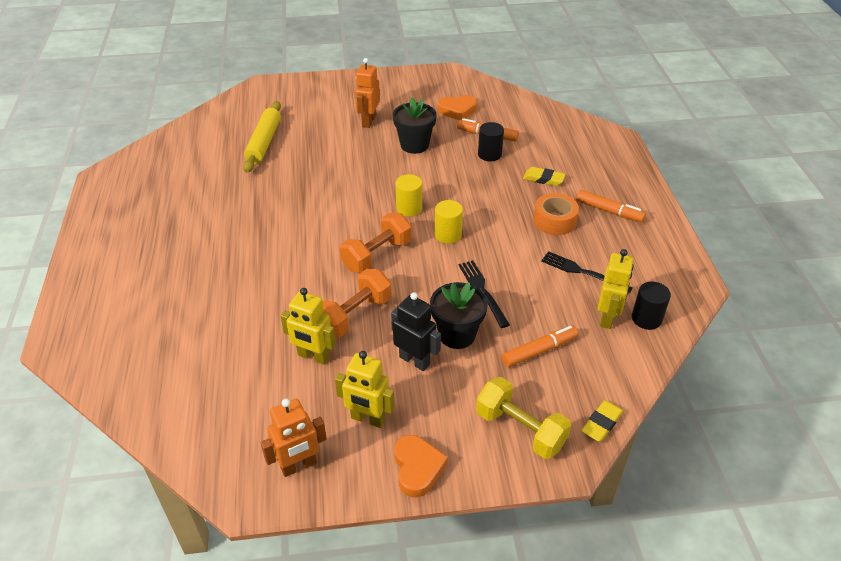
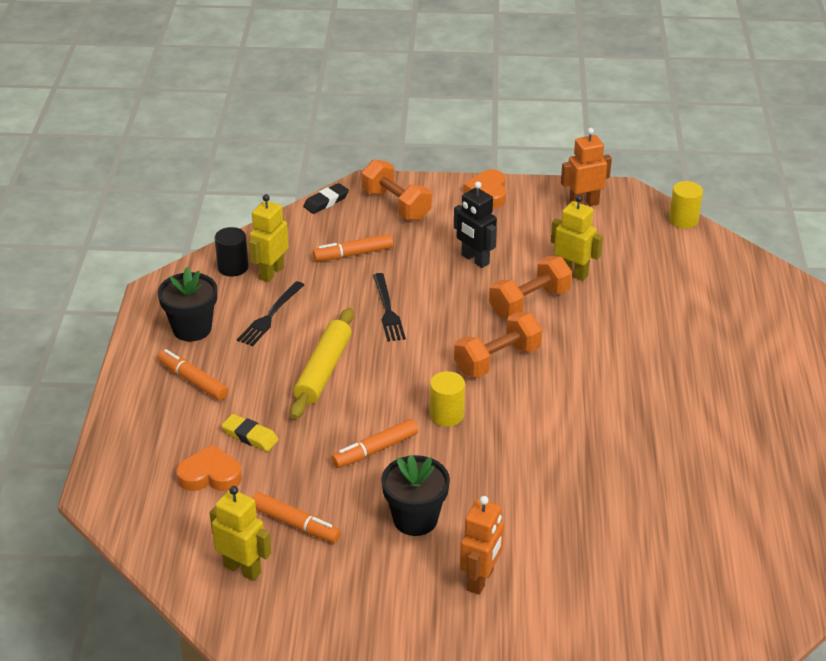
camera: 170 degrees left, 5 degrees down
(264, 142) = (654, 556): yellow rolling pin -> yellow rolling pin (323, 371)
(368, 419) = (524, 225): yellow robot -> yellow robot (242, 569)
(448, 235) = (406, 374): yellow cylinder -> yellow cylinder (683, 220)
(453, 180) = (375, 450): none -> orange marker
(457, 110) = (324, 585): orange heart -> orange heart (210, 475)
(457, 335) = (428, 275): black flower pot -> black flower pot (192, 329)
(489, 154) = (307, 487): black cylinder -> none
(520, 429) = (396, 205): yellow dumbbell -> orange dumbbell
(554, 221) = (268, 376): orange tape -> none
(582, 272) = (270, 316): black fork -> black fork turned 75 degrees clockwise
(601, 423) = (326, 202): yellow eraser -> black eraser

